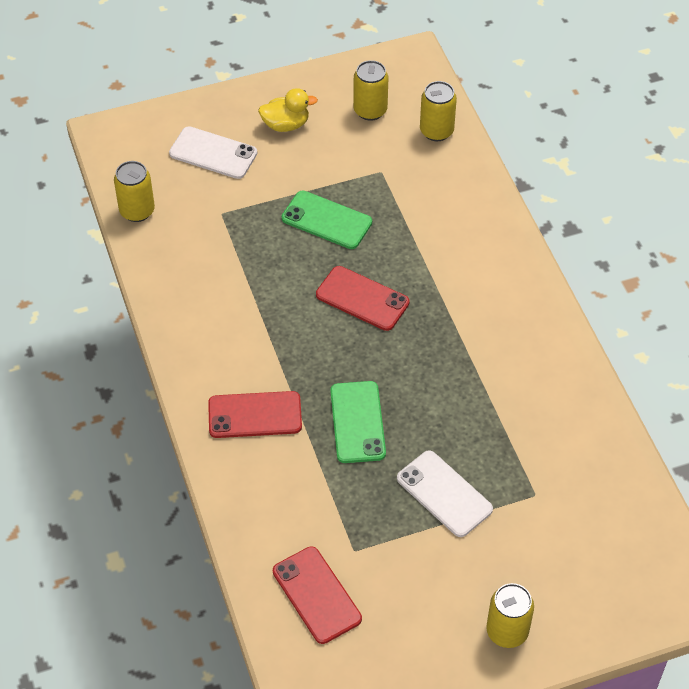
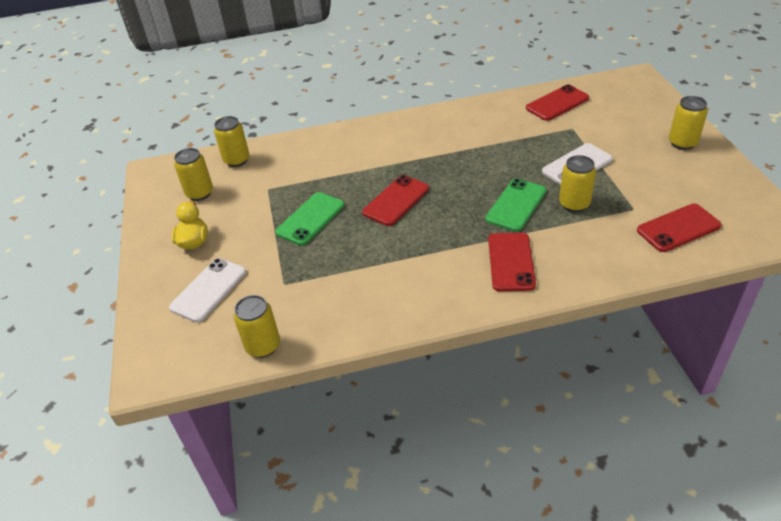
camera: 80 degrees left, 10 degrees down
(357, 422) = (516, 205): green phone -> green phone turned 60 degrees counterclockwise
(361, 485) = (574, 204): none -> yellow can
(601, 479) = (557, 103): none -> red phone

